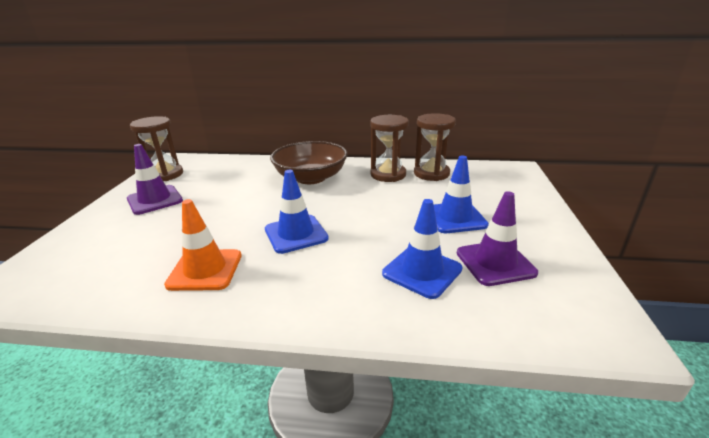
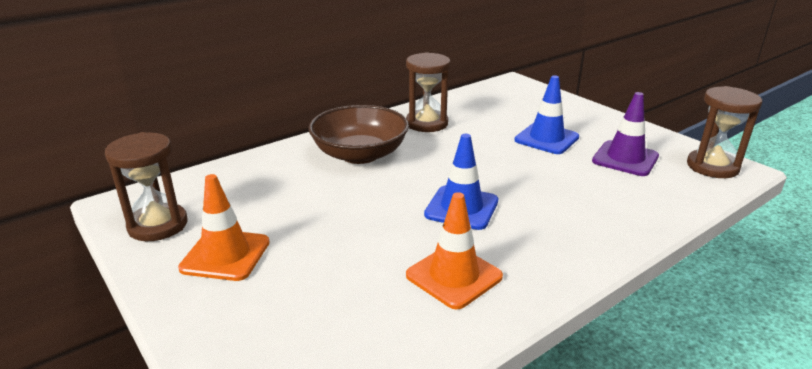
camera: 45 degrees left, 0 degrees up
(155, 200) = (225, 255): purple traffic cone -> orange traffic cone
(422, 271) = (599, 186): blue traffic cone -> none
(431, 173) = (460, 109): brown hourglass -> brown hourglass (712, 167)

